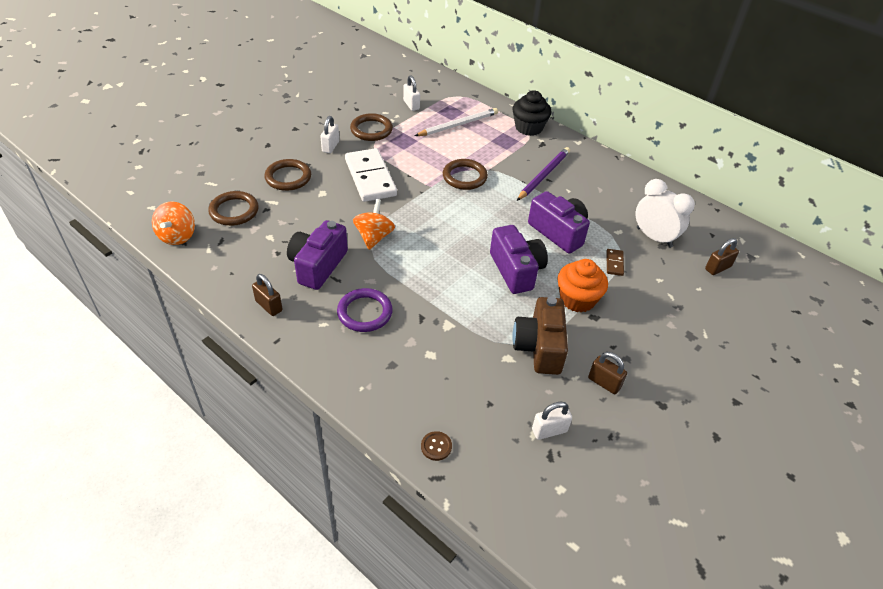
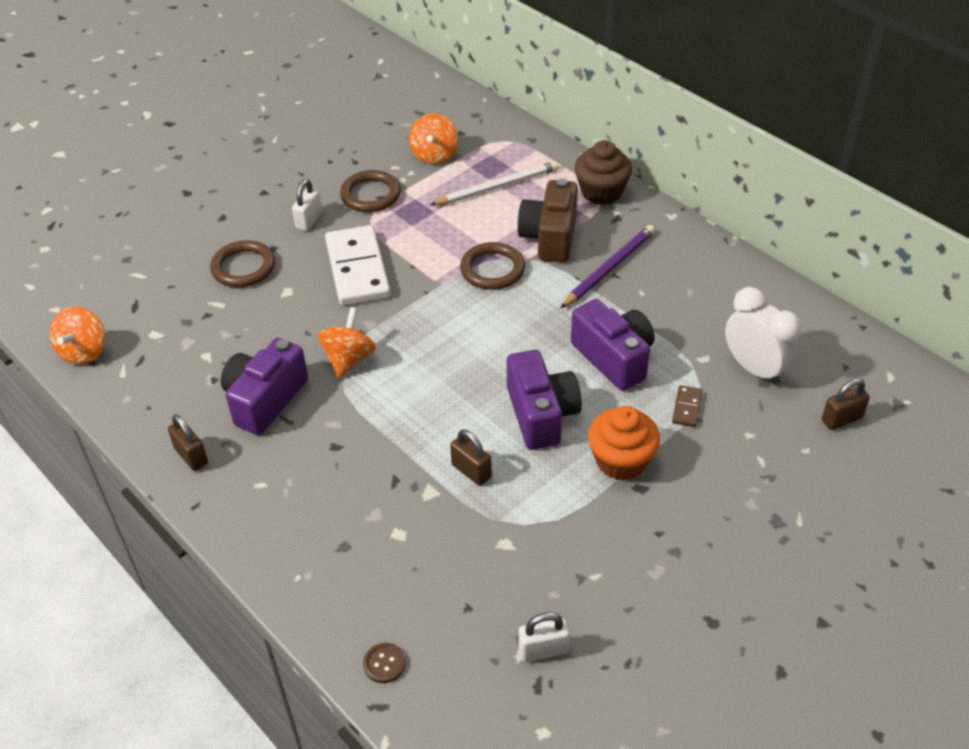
camera: 10 degrees right, 0 degrees up
(234, 211) = (163, 316): brown ring -> none
(365, 312) = (318, 470): purple ring -> none
(411, 105) = (434, 155): white padlock -> orange spinning top
(529, 128) = (601, 192): black cupcake -> brown cupcake
(539, 347) = (552, 529): brown camera -> brown camera (550, 237)
(604, 383) = (634, 585): brown padlock -> brown padlock (471, 471)

